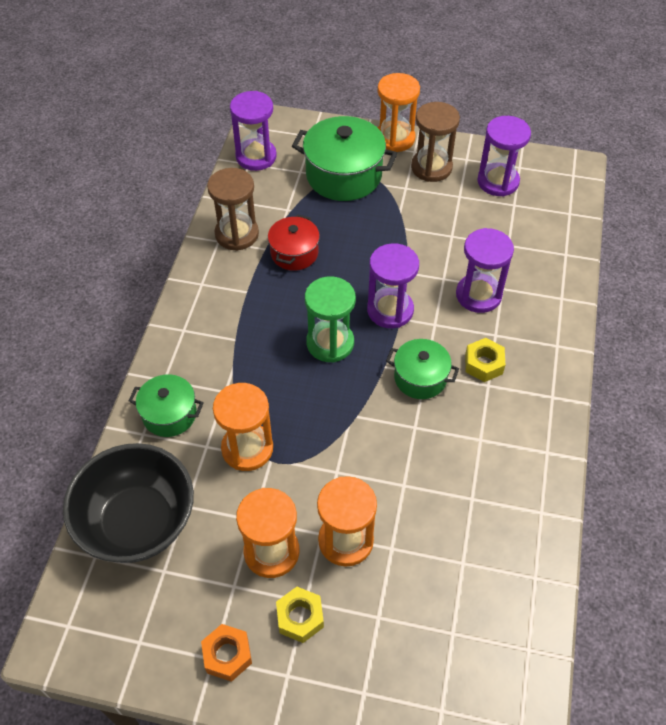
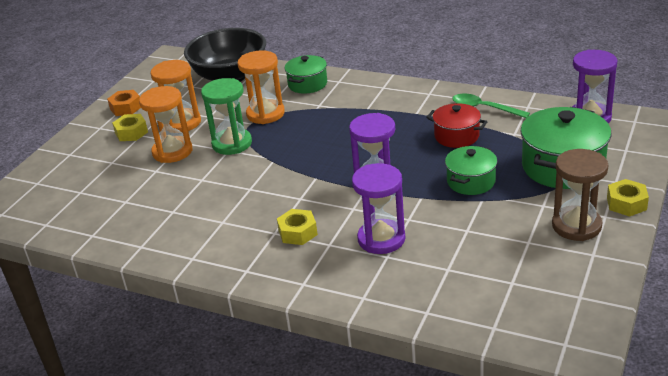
camera: 105 degrees right, 20 degrees down
(237, 234) = (484, 108): brown hourglass -> green spoon
(330, 343) = (349, 151): green hourglass -> green hourglass (232, 144)
(395, 138) = (626, 203): orange hourglass -> yellow nut
(420, 378) = (296, 195): green pot -> green pot (471, 181)
(498, 182) = (552, 274): purple hourglass -> none

